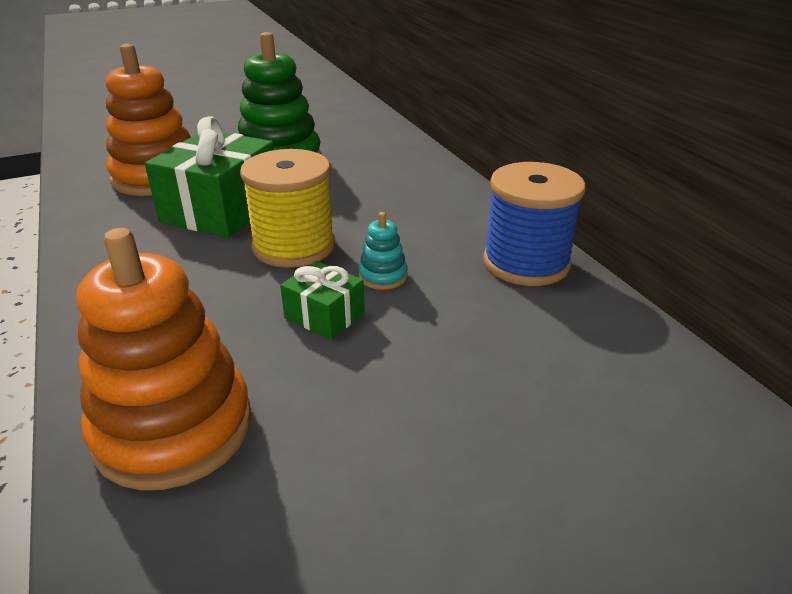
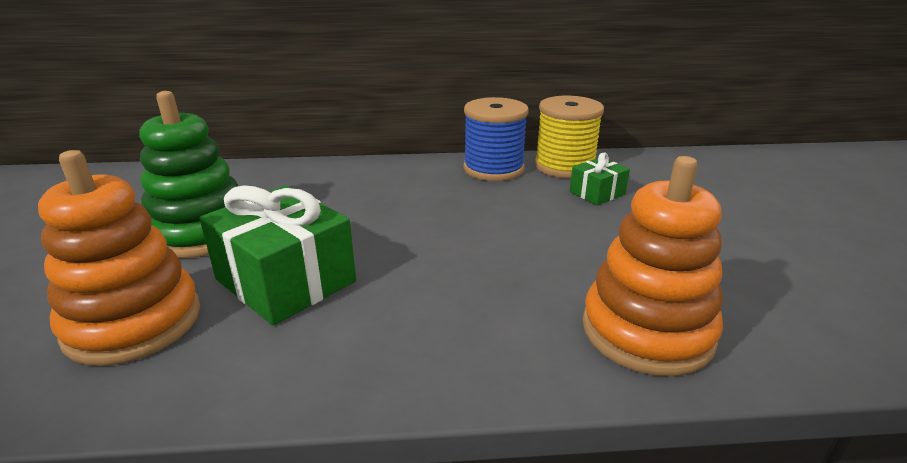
camera: 70 degrees left, 5 degrees down
(294, 246) = (402, 248): yellow spool -> yellow spool (564, 166)
(324, 315) = (521, 248): green gift -> green gift (597, 193)
(383, 276) = (479, 217): turquoise stacking toy -> none

